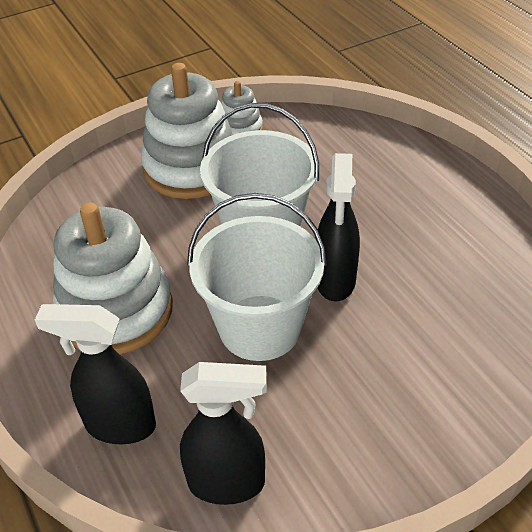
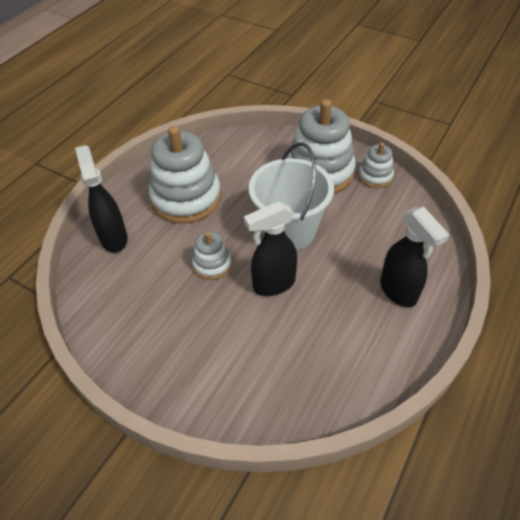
camera: 60 degrees right, 5 degrees up
(228, 483) = (99, 299): black spray bottle -> black spray bottle (398, 292)
(260, 327) = (212, 264): white bucket -> white stacking toy

